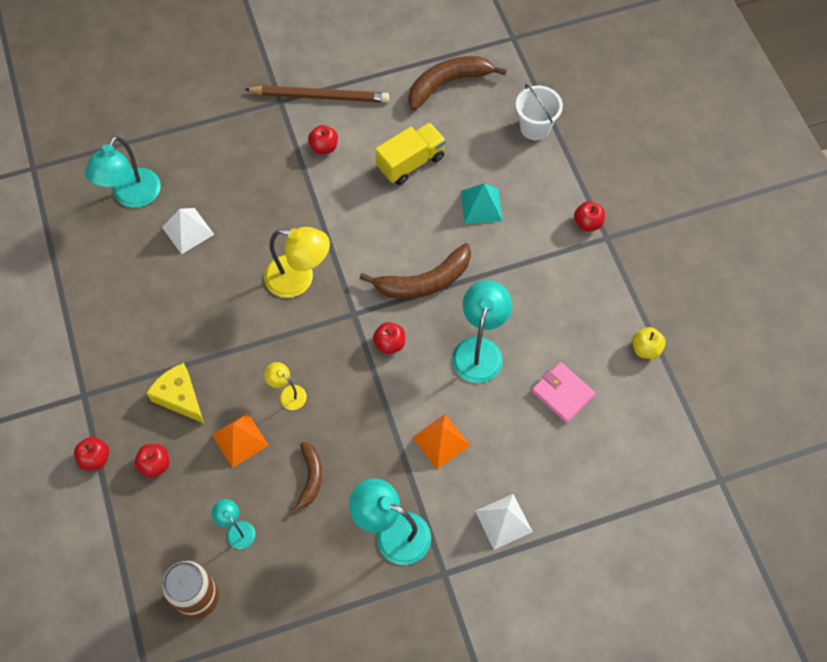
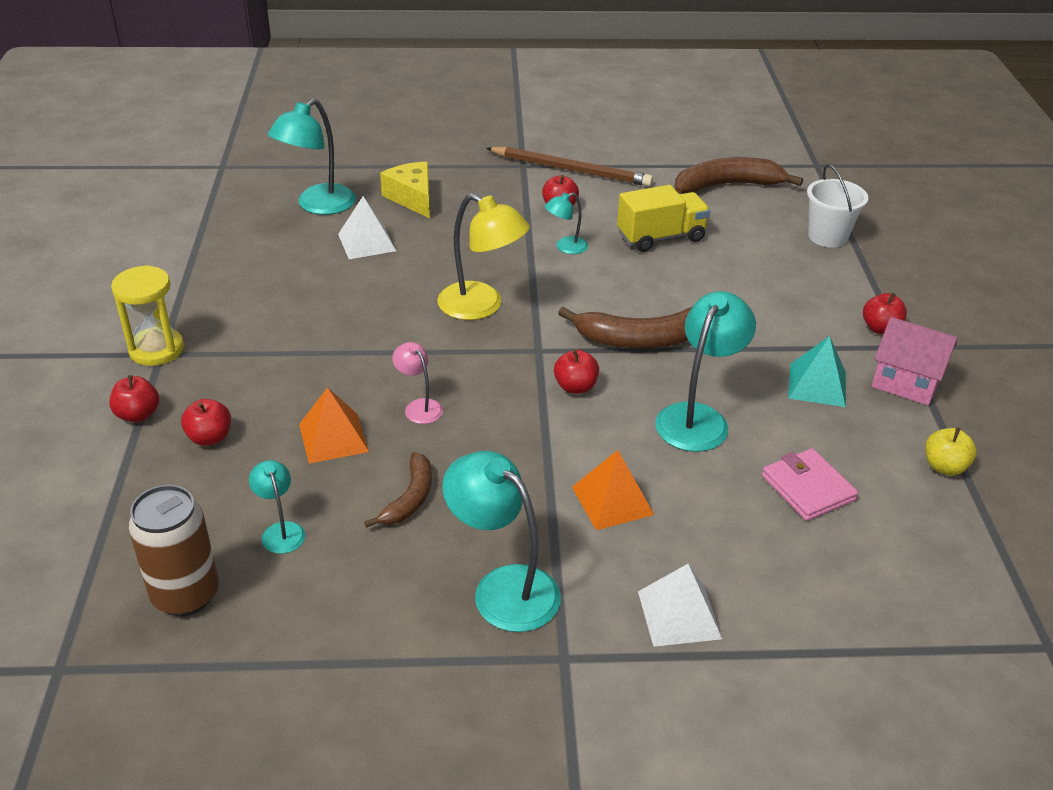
camera: 15 degrees right, 25 degrees down
(78, 392) = (156, 349): none -> yellow hourglass
(179, 397) = (277, 380): yellow cheese -> yellow cheese (412, 198)
(288, 394) = (419, 407): yellow lamp -> pink lamp
(342, 194) = (565, 247): none -> turquoise lamp
(481, 206) = (740, 288): turquoise pyramid -> turquoise pyramid (817, 385)
(612, 274) = (906, 382): none -> pink house

